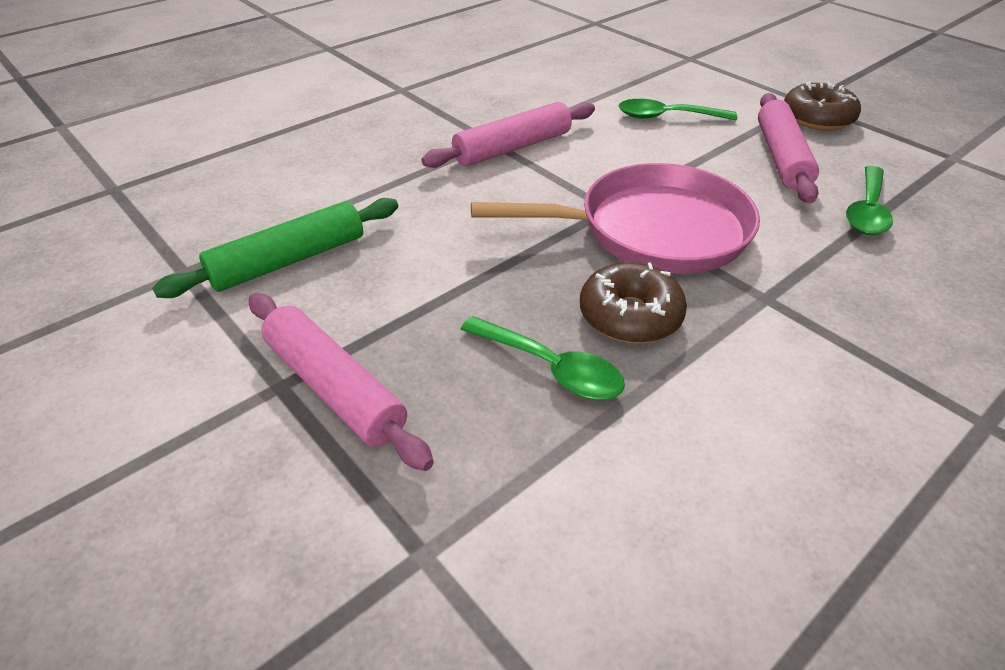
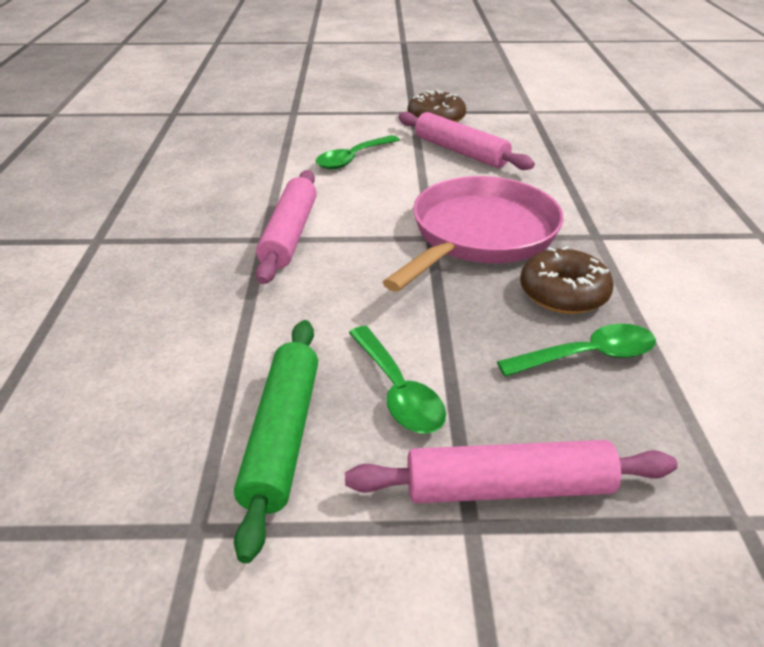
camera: 50 degrees left, 5 degrees down
(867, 211) = (550, 160): green spoon -> green spoon (398, 391)

